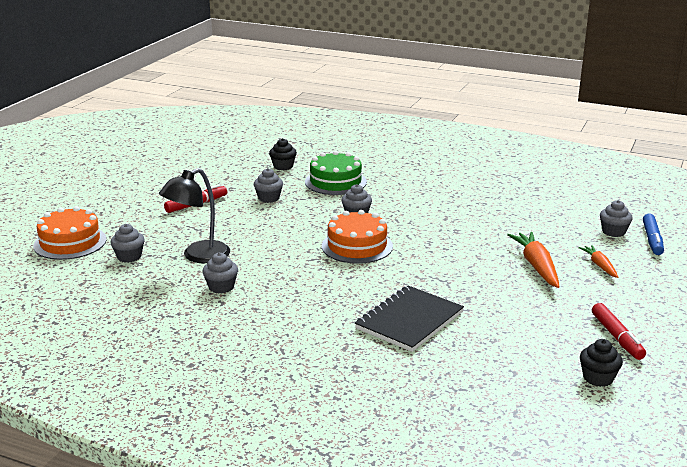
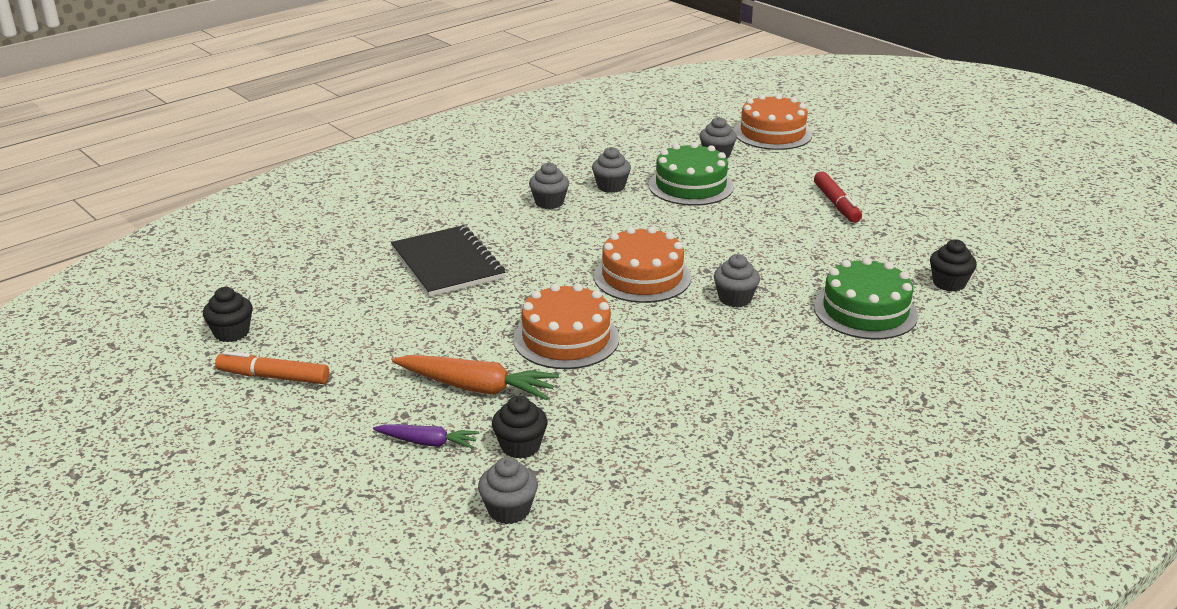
camera: 115 degrees right, 5 degrees up
(198, 256) = (691, 186): black lamp -> green cake
(269, 198) = (830, 251): grey cupcake -> grey cupcake (549, 202)
(455, 253) = (566, 338): none -> orange cake
(567, 241) = (520, 446): none -> black cupcake
(599, 265) = (428, 442): orange carrot -> purple carrot
(617, 337) = (273, 377): red marker -> orange marker
(652, 240) = (449, 540): blue marker -> none

